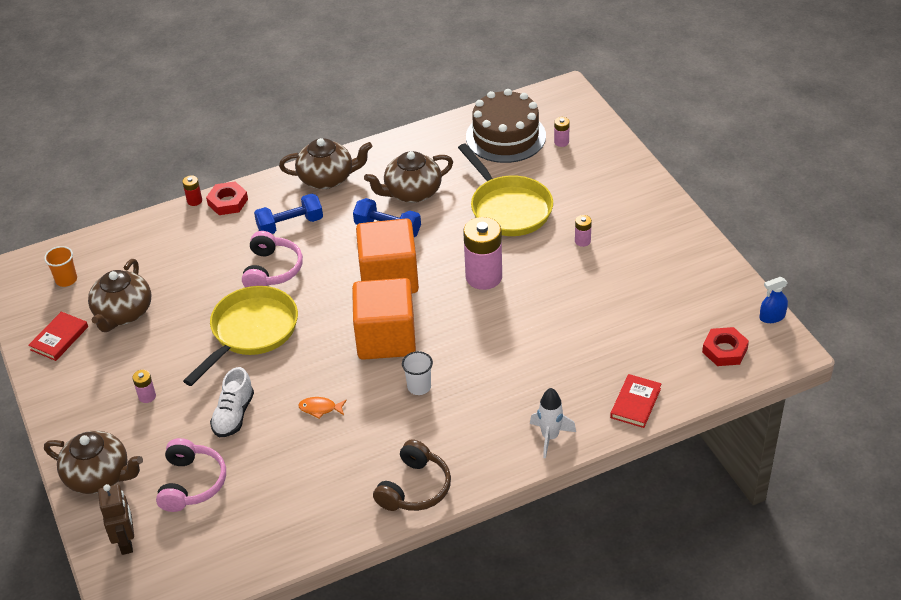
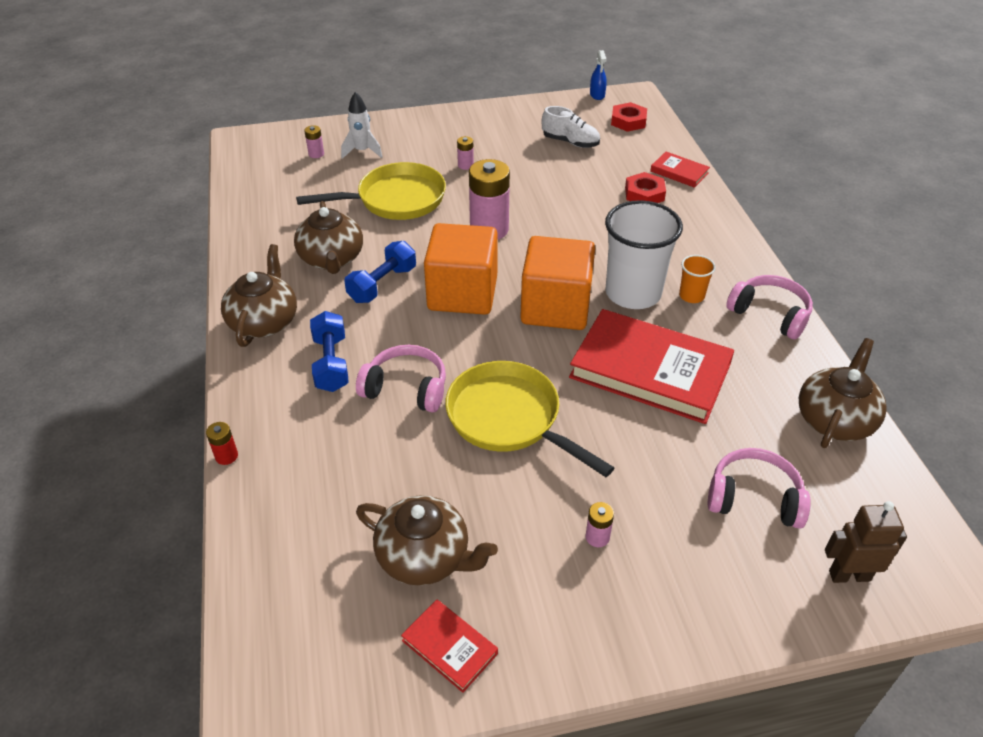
camera: 80 degrees left, 0 degrees up
(66, 280) = (319, 633): orange cup -> orange cup (691, 296)
(99, 476) = (735, 602): brown teapot -> brown teapot (834, 419)
(228, 202) = (251, 420): red nut -> red nut (644, 194)
(234, 415) = (647, 448): white shoe -> white shoe (570, 142)
(320, 408) = (650, 370): orange fish -> red book
(414, 488) = (770, 314): brown headphones -> pink headphones
(419, 387) = (633, 293): white cup -> white cup, size x2.20
(505, 136) = (283, 185): brown cake -> none
(550, 437) = (712, 223): white rocket -> white rocket (362, 151)

